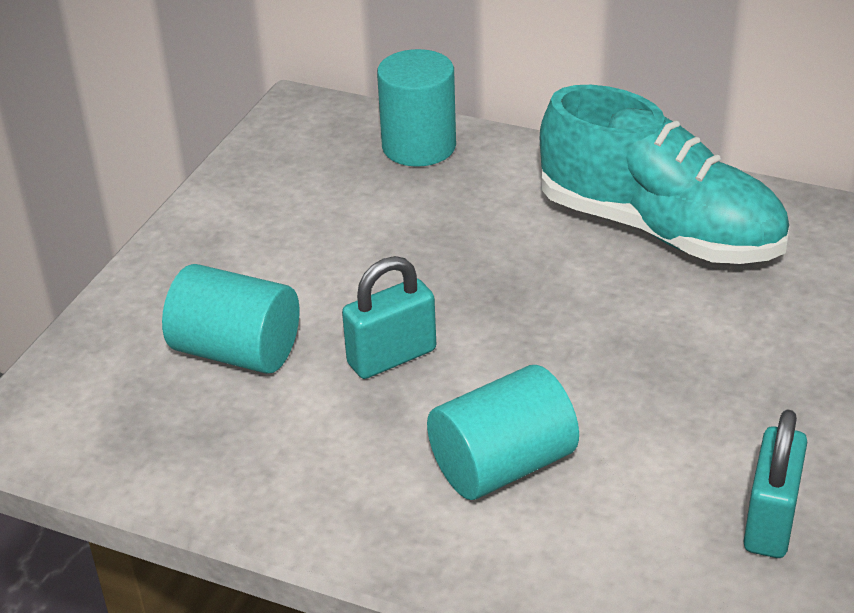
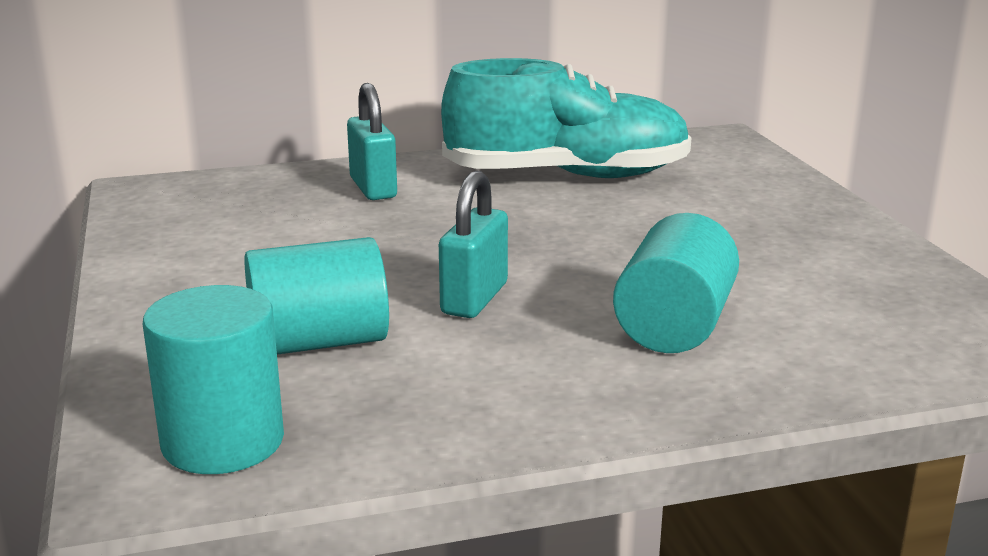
camera: 40 degrees left, 15 degrees down
(419, 146) = (296, 183): turquoise cylinder -> turquoise cylinder (223, 442)
(770, 521) = (902, 285): turquoise padlock -> turquoise padlock (373, 188)

